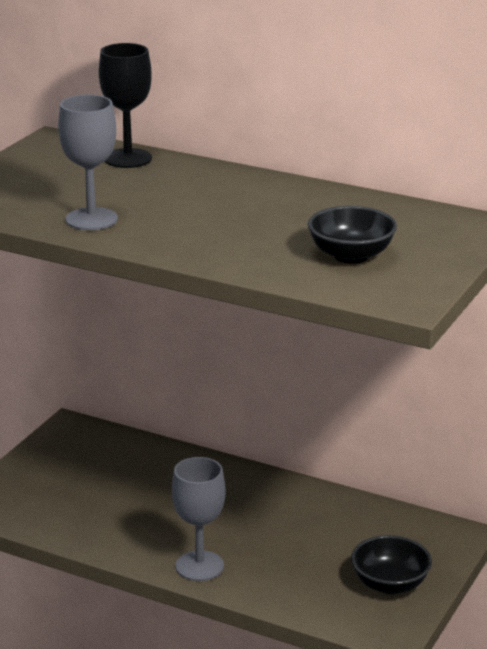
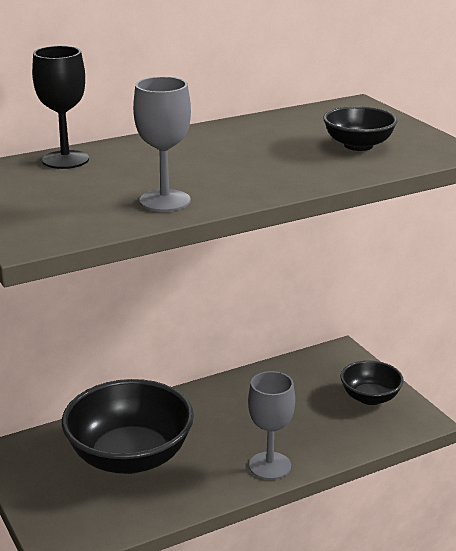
camera: 55 degrees left, 0 degrees up
(128, 487) = (130, 457): none -> black bowl

